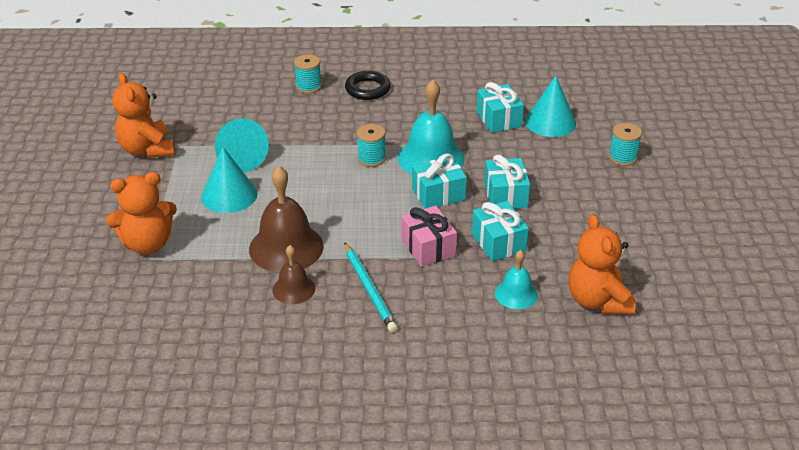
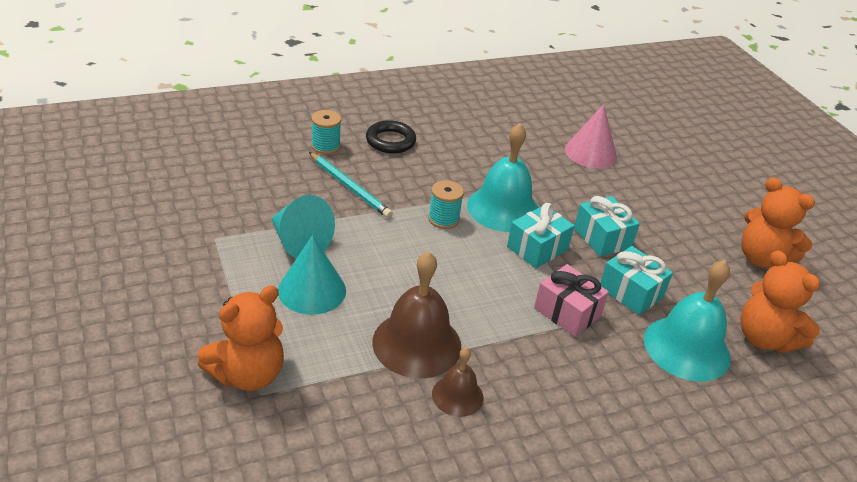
camera: 25 degrees left, 0 degrees up
(147, 149) = (178, 249): orange teddy bear -> orange teddy bear (761, 258)
(369, 289) = (540, 377): turquoise pencil -> turquoise pencil (350, 187)
(498, 119) = (541, 156): turquoise gift -> none
(516, 294) = (686, 348): turquoise bell -> turquoise bell, size x1.82
(550, 122) = (590, 153): turquoise cone -> pink cone
(623, 157) = (679, 180): turquoise spool -> none

